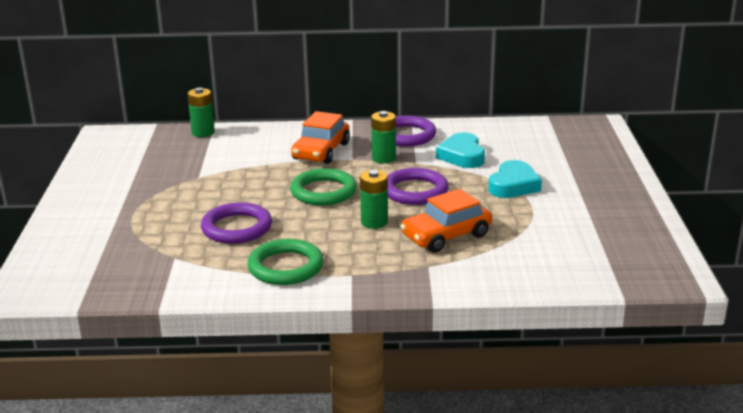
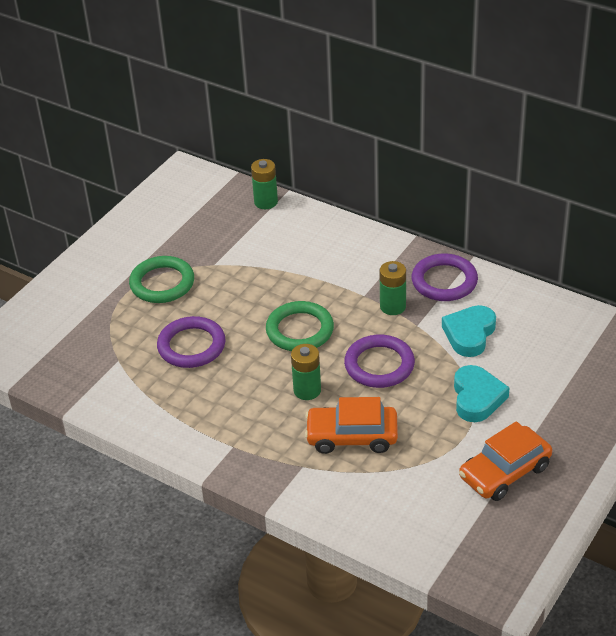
camera: 35 degrees right, 15 degrees up
(286, 267) = (190, 412): green ring -> green ring (162, 283)
(321, 151) = (345, 272): orange car -> orange car (504, 472)
(513, 185) = (477, 398): turquoise heart -> turquoise heart turned 60 degrees counterclockwise

